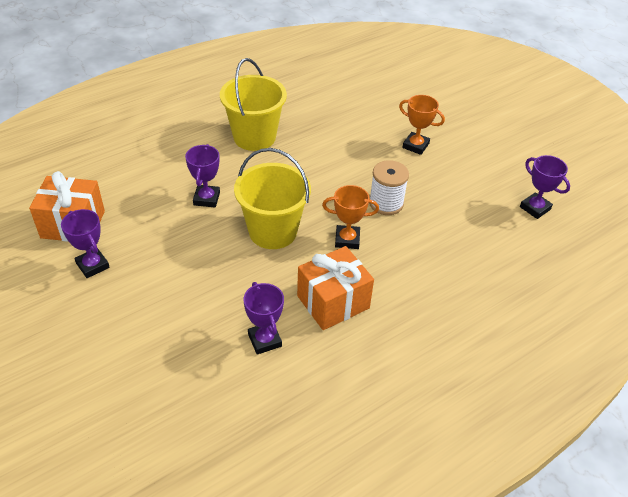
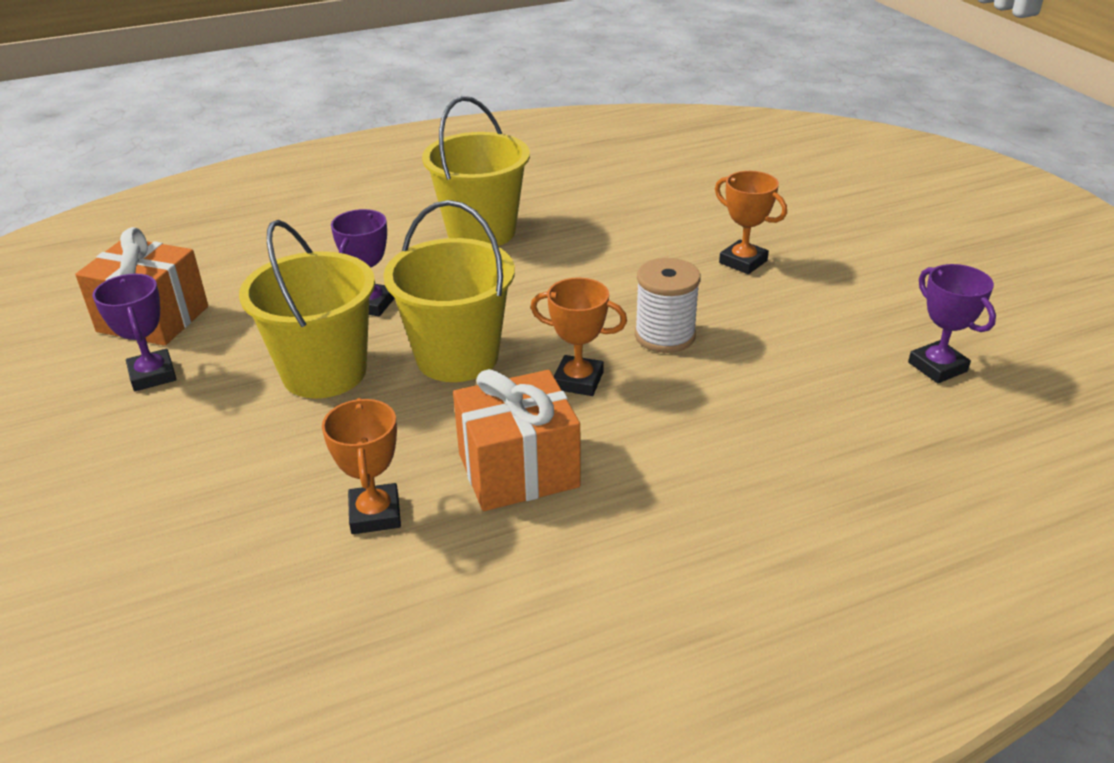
camera: 15 degrees right, 10 degrees down
(198, 251) = (324, 372): none -> yellow bucket
(264, 340) = (375, 514): purple trophy -> orange trophy

